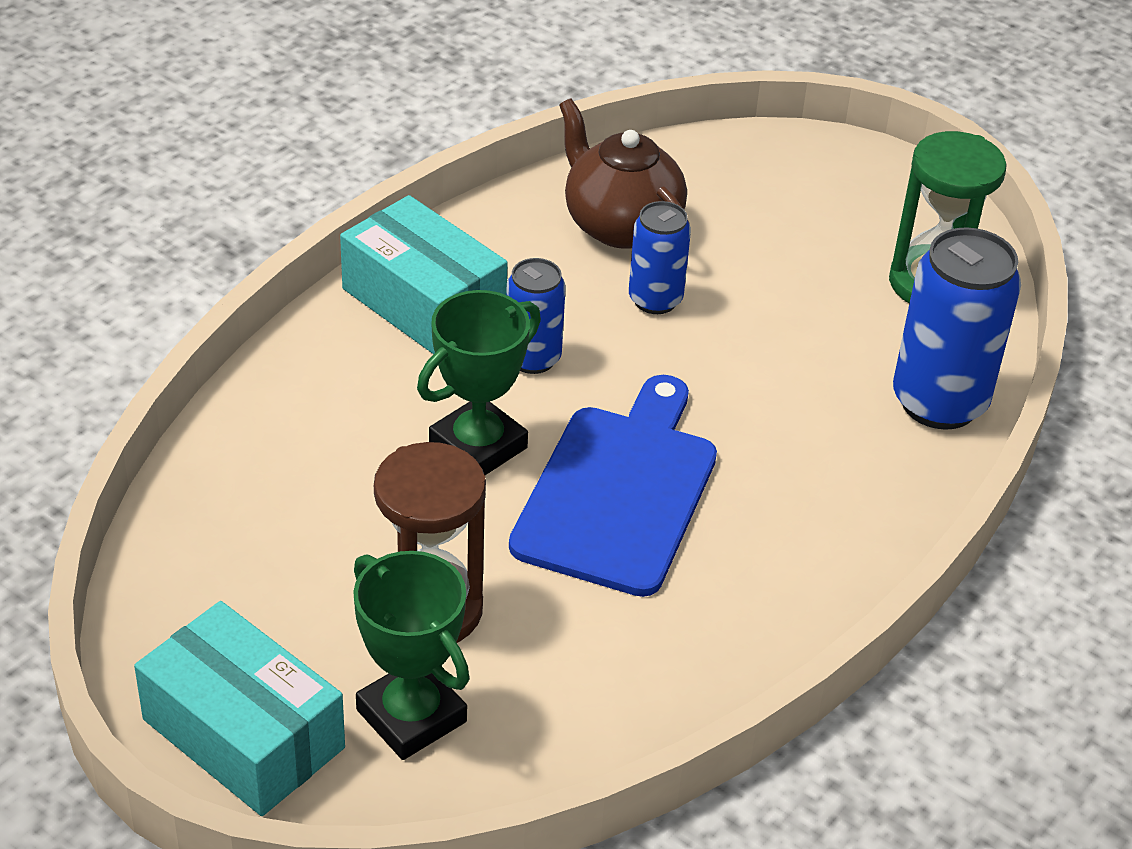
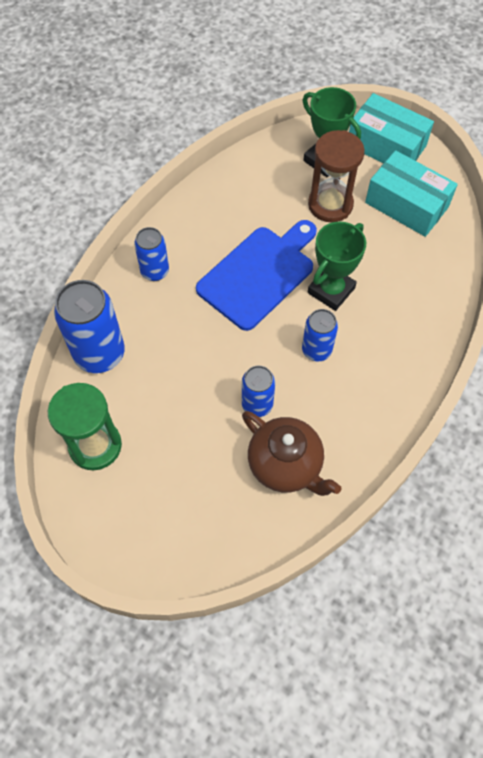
camera: 175 degrees right, 20 degrees up
(423, 302) = (385, 381): turquoise box -> turquoise box (406, 205)
(619, 492) = (259, 274): blue cutting board -> blue cutting board turned 150 degrees counterclockwise
(837, 525) = (155, 271): none -> blue can

